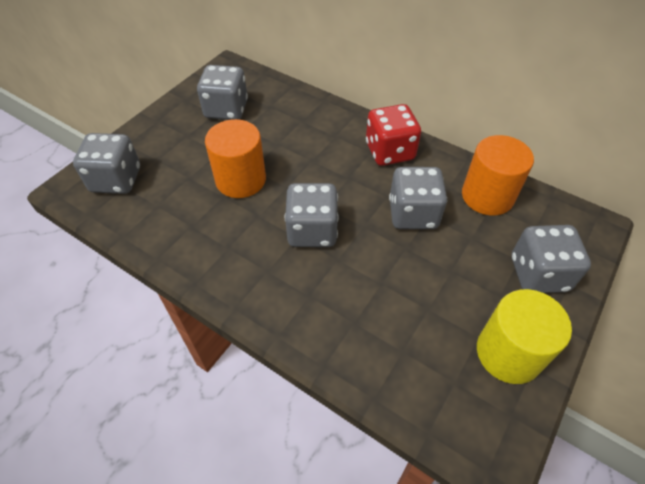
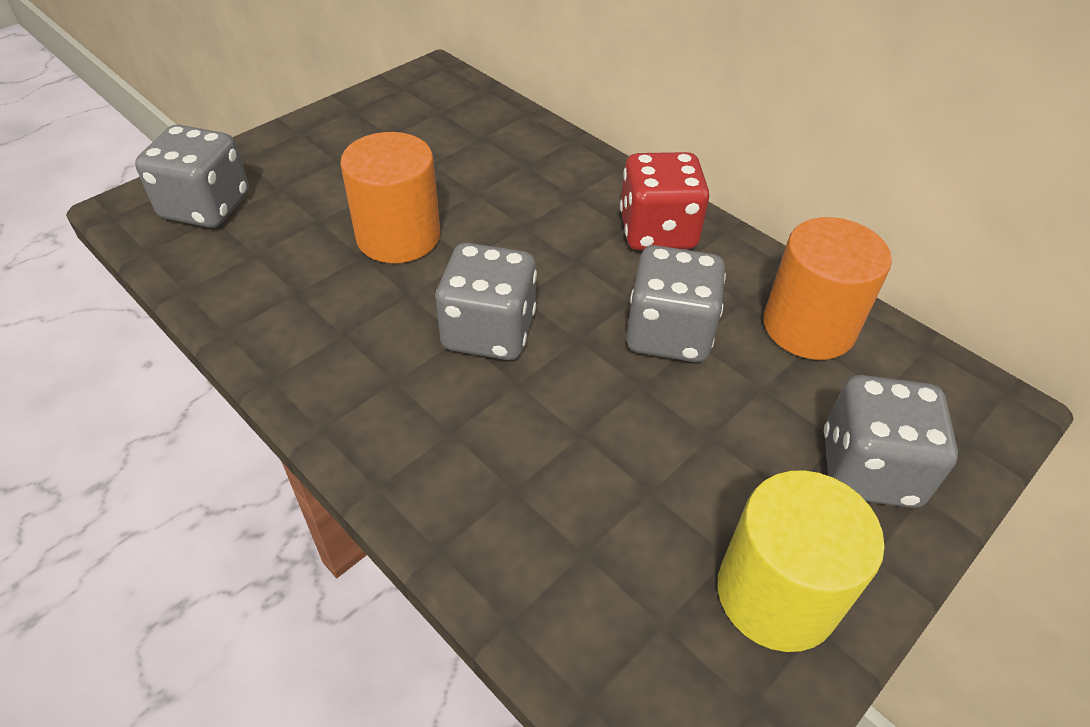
camera: 10 degrees right, 5 degrees down
(226, 109) = (411, 132): grey dice -> none

